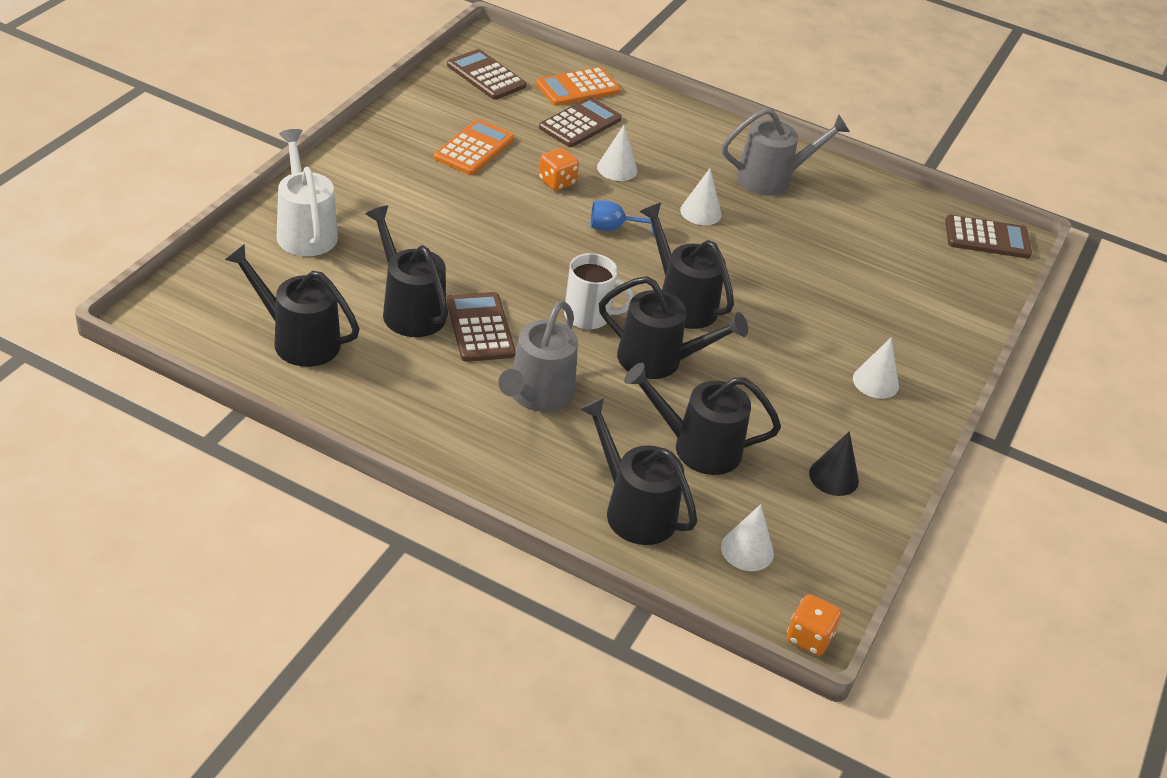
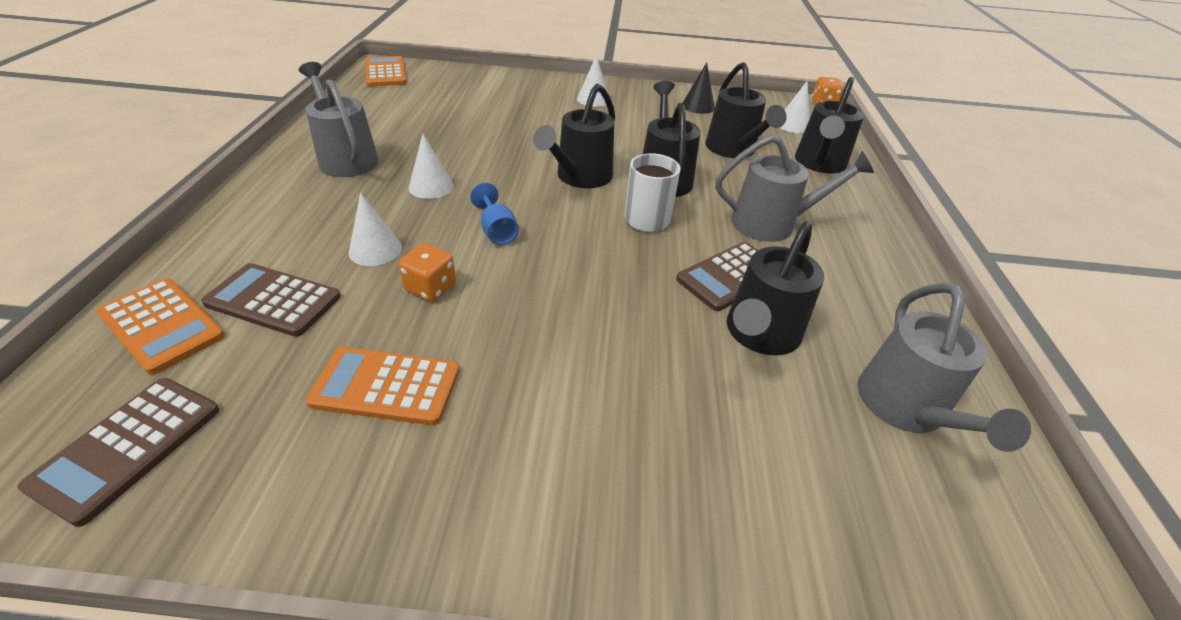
camera: 110 degrees left, 0 degrees up
(298, 339) = (905, 409): black watering can -> grey watering can
(305, 230) = (723, 508): white watering can -> none
(987, 238) = (385, 72): brown calculator -> orange calculator

